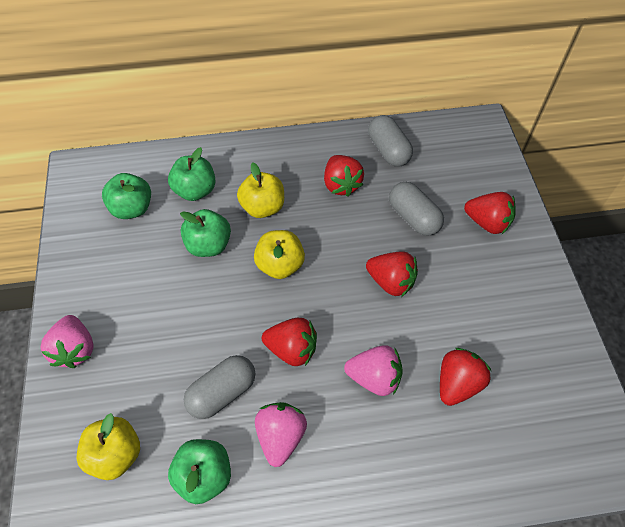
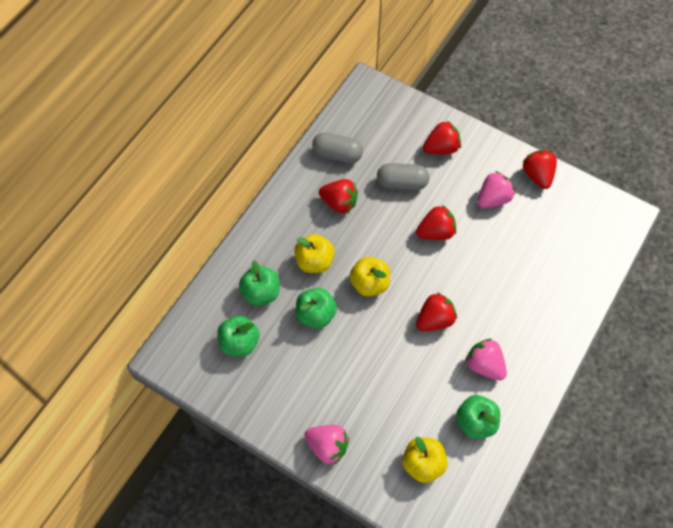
camera: 50 degrees left, 5 degrees up
(222, 392) = (431, 378): grey capsule -> none
(374, 377) = (489, 290): pink strawberry -> pink strawberry (493, 199)
(457, 383) = (527, 251): red strawberry -> red strawberry (537, 175)

